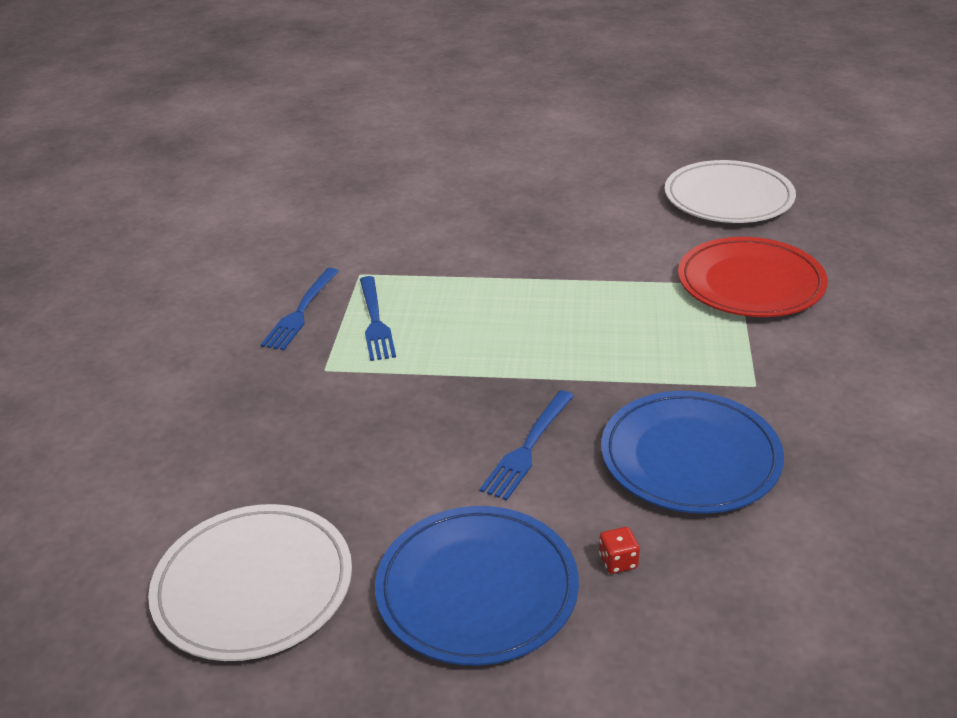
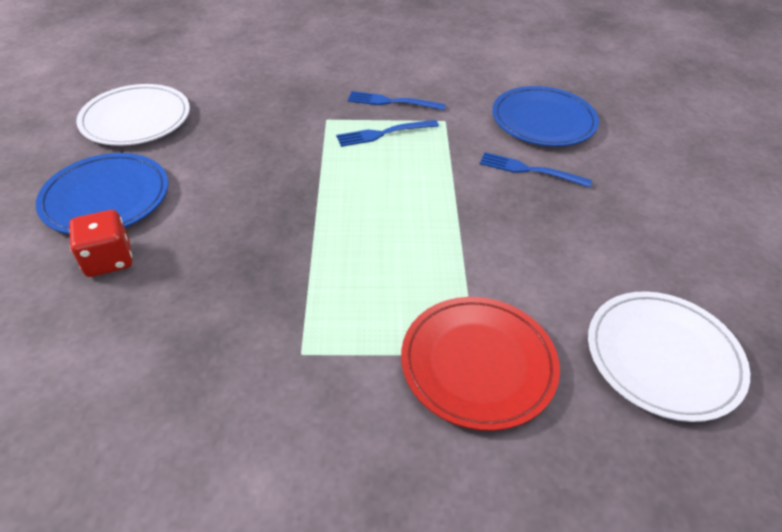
camera: 80 degrees right, 10 degrees up
(528, 448) = (233, 213): blue fork -> blue fork (529, 170)
(618, 561) = (109, 260): red dice -> red dice, size x2.04
(690, 457) = (209, 302): blue plate -> blue plate (543, 120)

